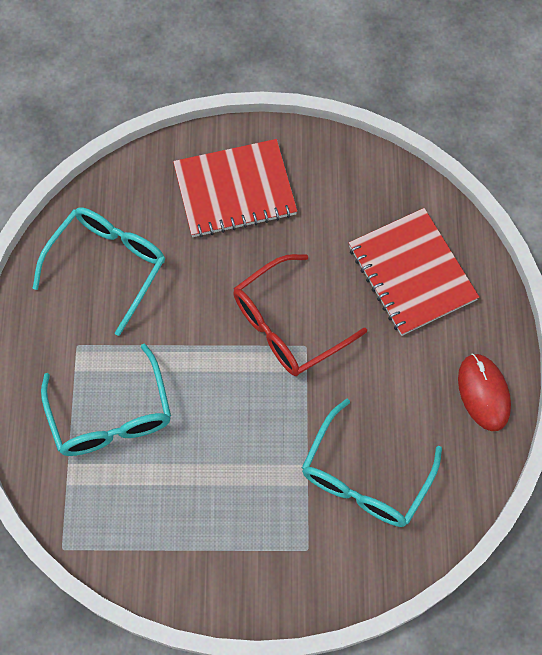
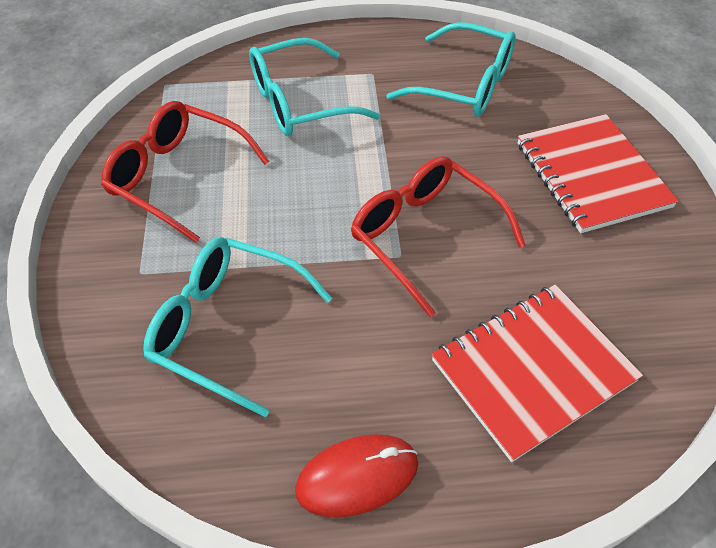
camera: 85 degrees right, 15 degrees down
(199, 526) = (177, 177): none -> red glasses

